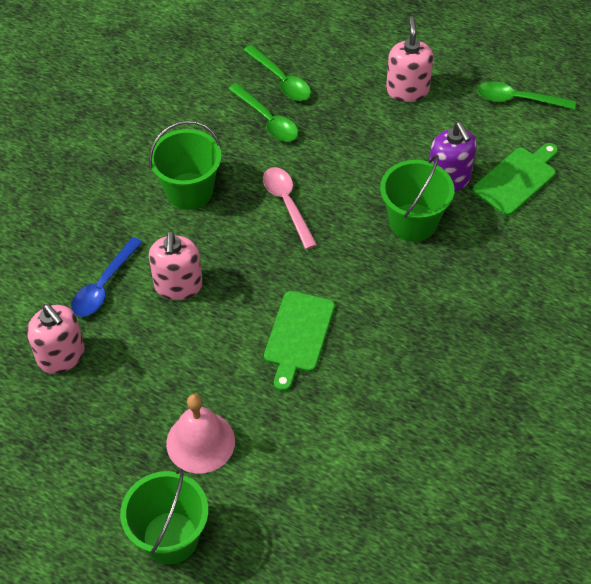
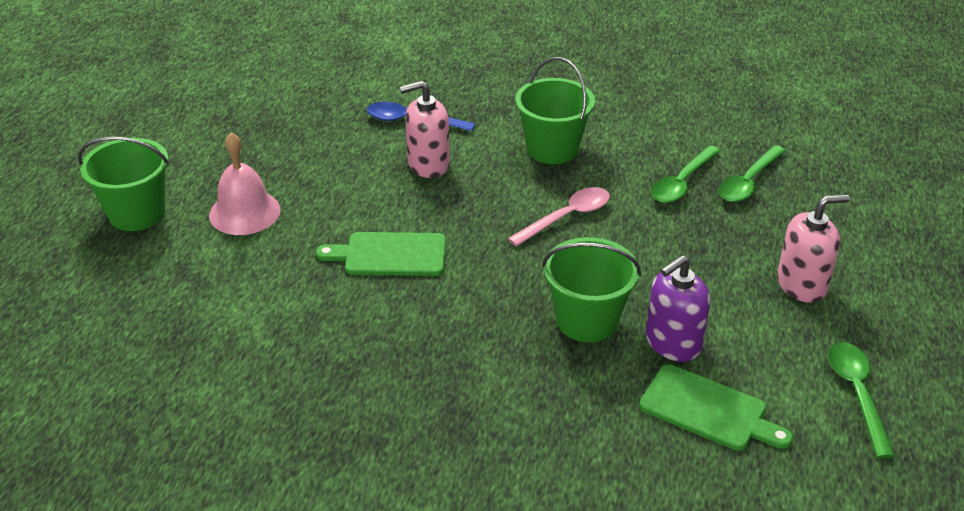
camera: 75 degrees right, 15 degrees down
(61, 356) = (324, 114): pink soap dispenser -> none

